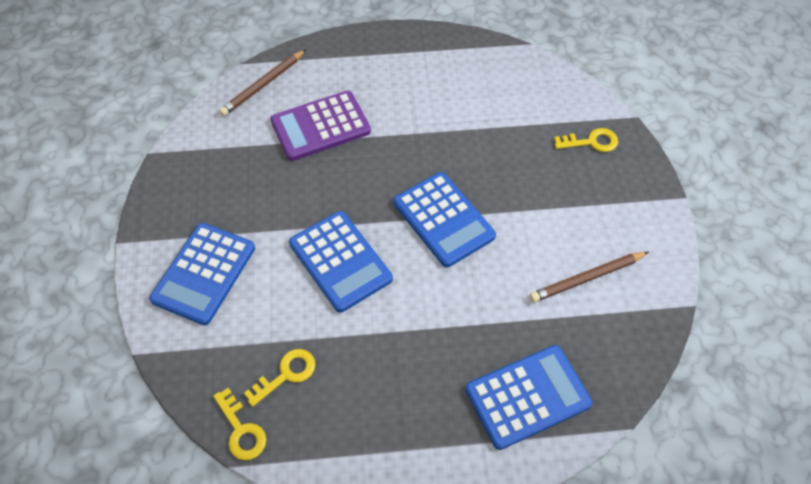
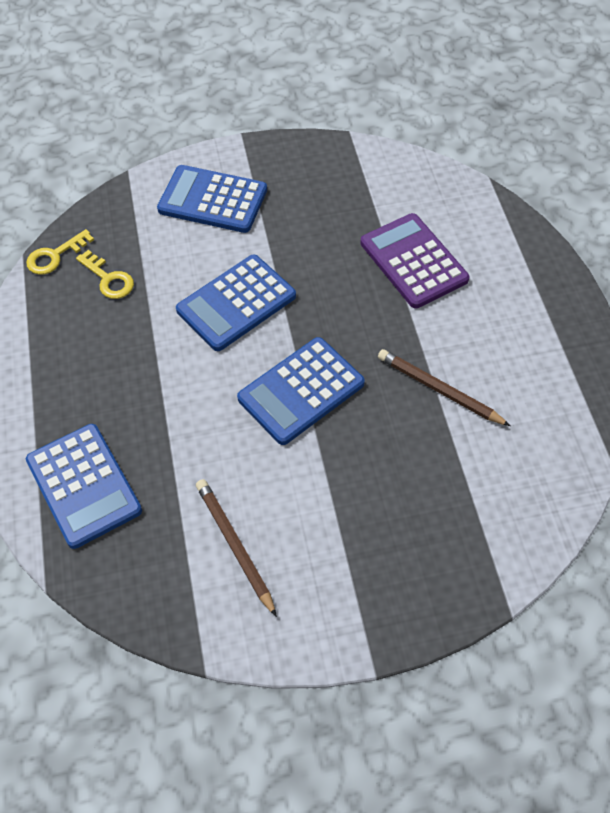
camera: 85 degrees right, 0 degrees up
(263, 85) = (462, 202): brown pencil -> brown pencil (439, 390)
(591, 142) = (450, 552): yellow key -> none

